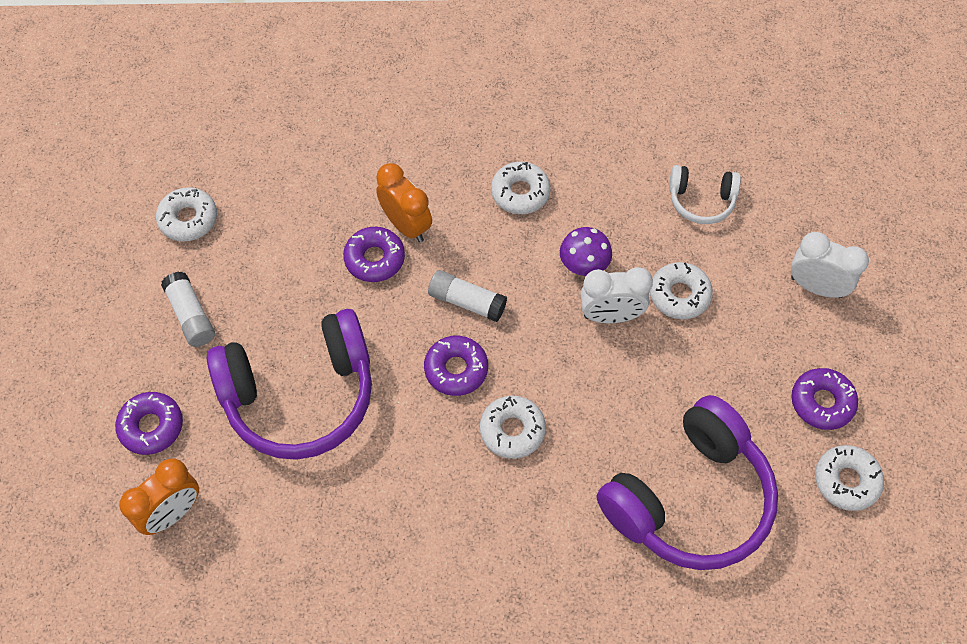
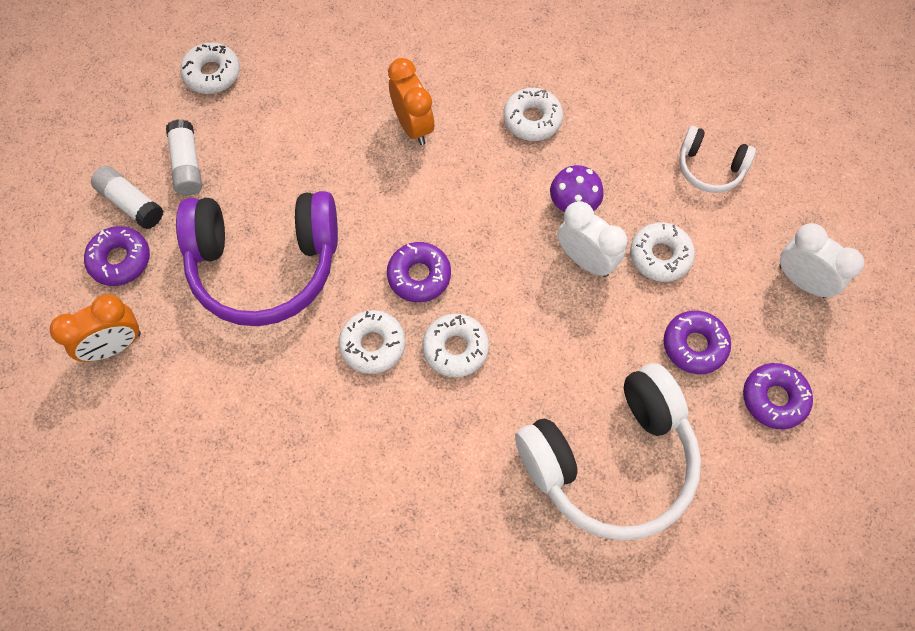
camera: 15 degrees right, 5 degrees up
(374, 259) = (373, 151): purple donut -> purple donut (694, 345)
(467, 302) = (449, 213): white glue stick -> white glue stick (131, 203)
(611, 315) = (585, 260): white clock -> white clock turned 150 degrees counterclockwise
(689, 499) = (610, 461): purple headphones -> white headphones
(846, 481) = (776, 484): white donut -> white donut (373, 345)

